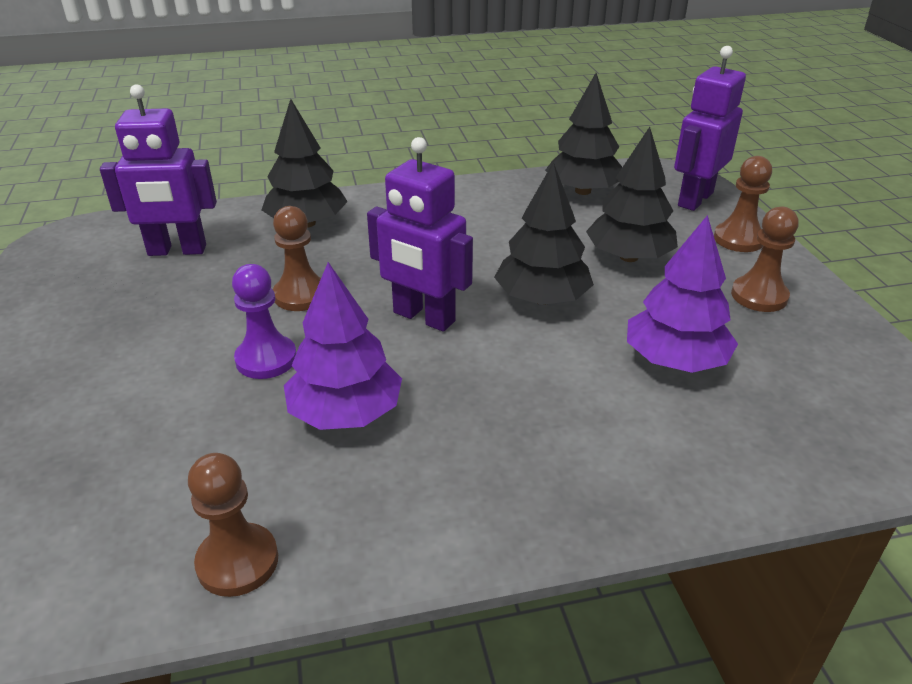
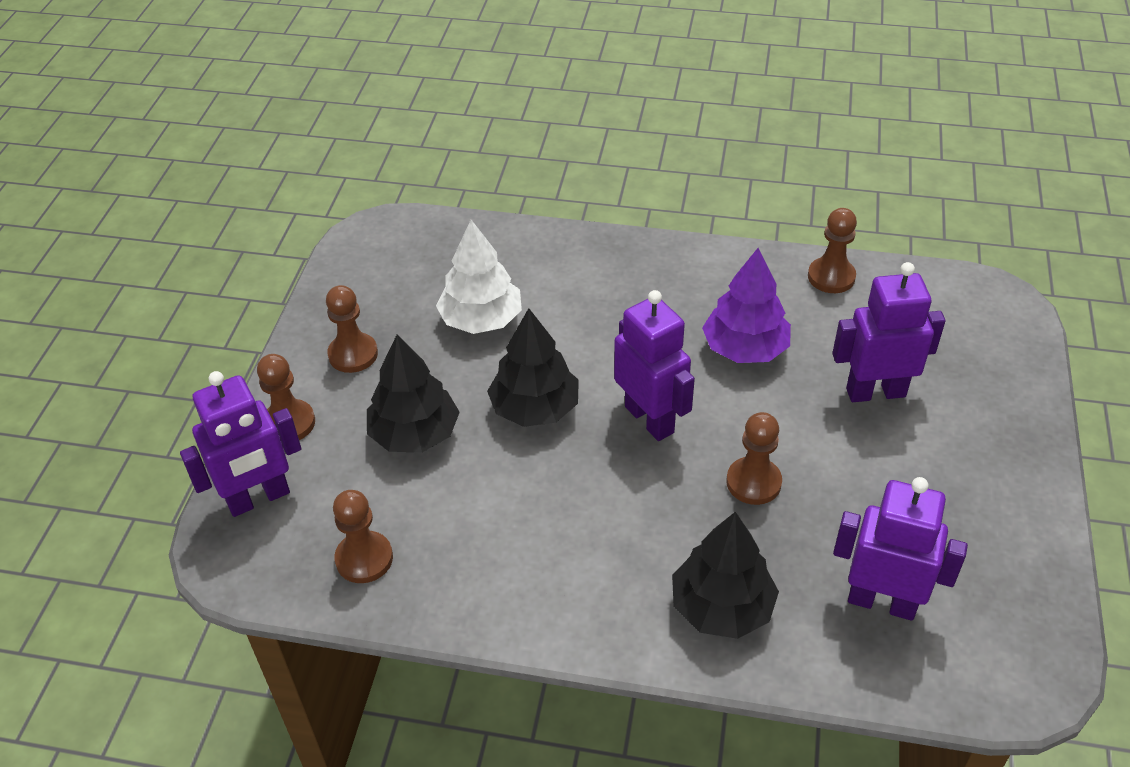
camera: 155 degrees left, 10 degrees up
(172, 406) = (875, 392): none -> purple robot
(266, 359) = (797, 415): purple pawn -> none
(583, 191) = (364, 559): black tree -> brown pawn
(675, 360) = (481, 320): purple tree -> white tree

